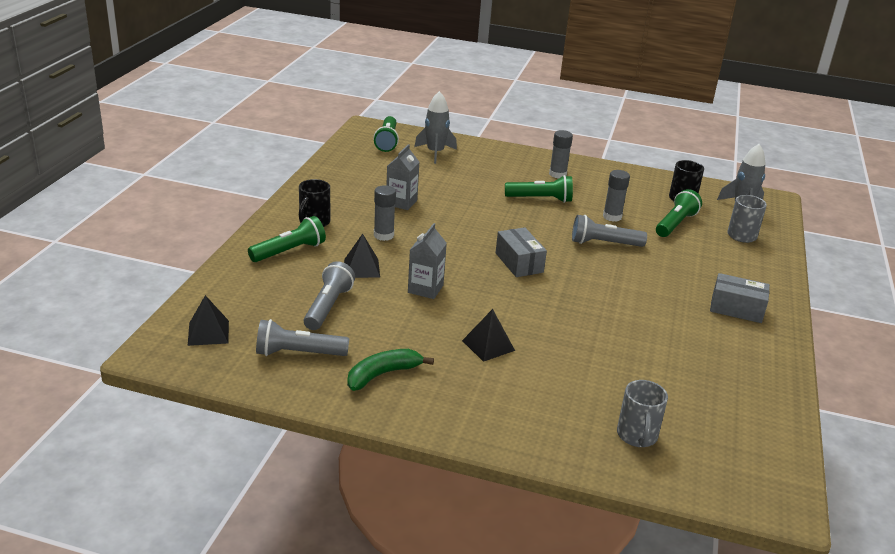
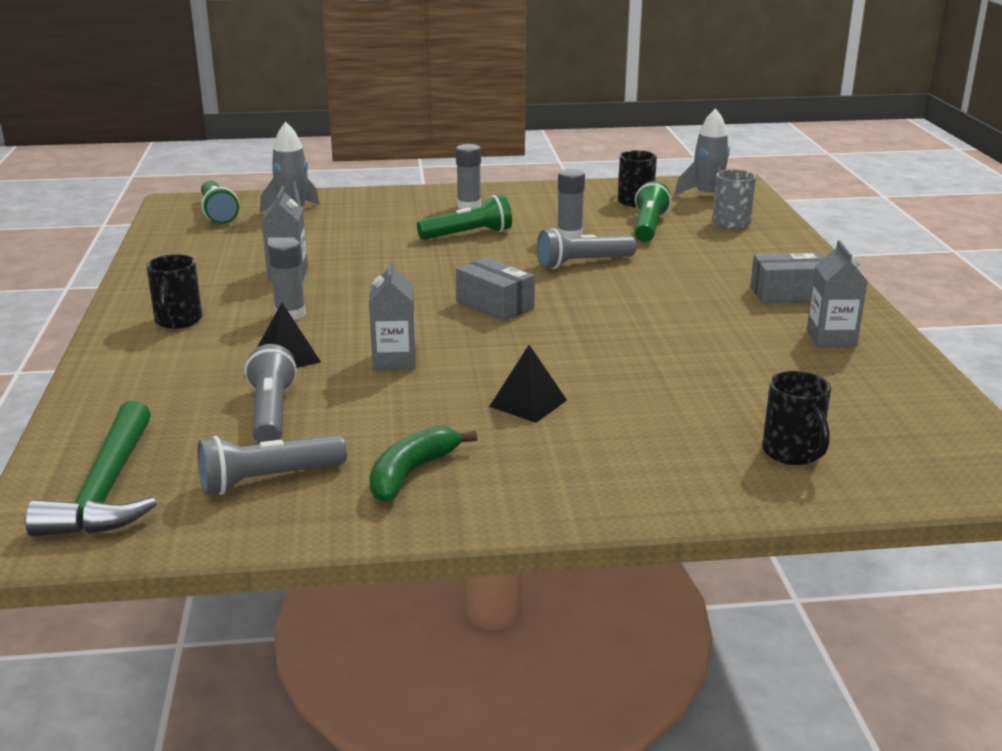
camera: 20 degrees left, 5 degrees down
(208, 332) = (106, 490): black pyramid -> green hammer
(289, 251) = (165, 362): green flashlight -> none
(637, 436) = (792, 453): grey mug -> black mug
(738, 355) = (831, 338): none -> grey carton

